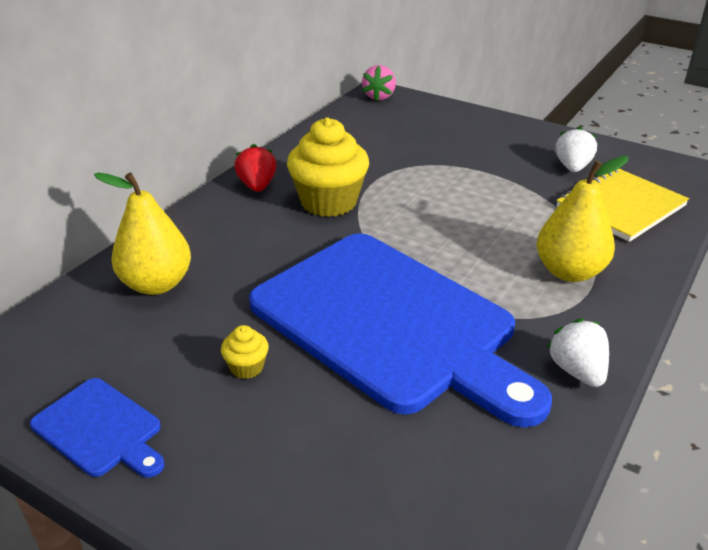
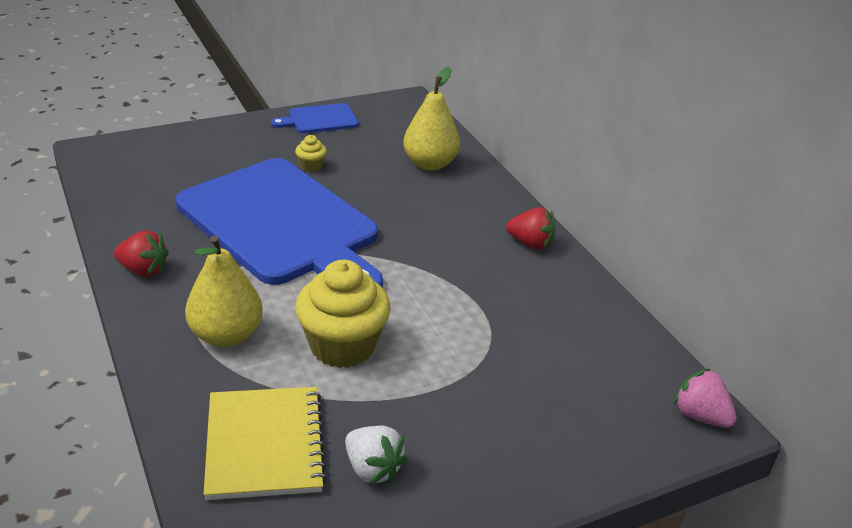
camera: 120 degrees right, 0 degrees up
(329, 202) = (467, 267): yellow cupcake -> yellow cupcake (342, 346)
(390, 323) = (283, 225): blue cutting board -> blue cutting board turned 120 degrees counterclockwise
(577, 371) = (143, 270): white strawberry -> red strawberry

